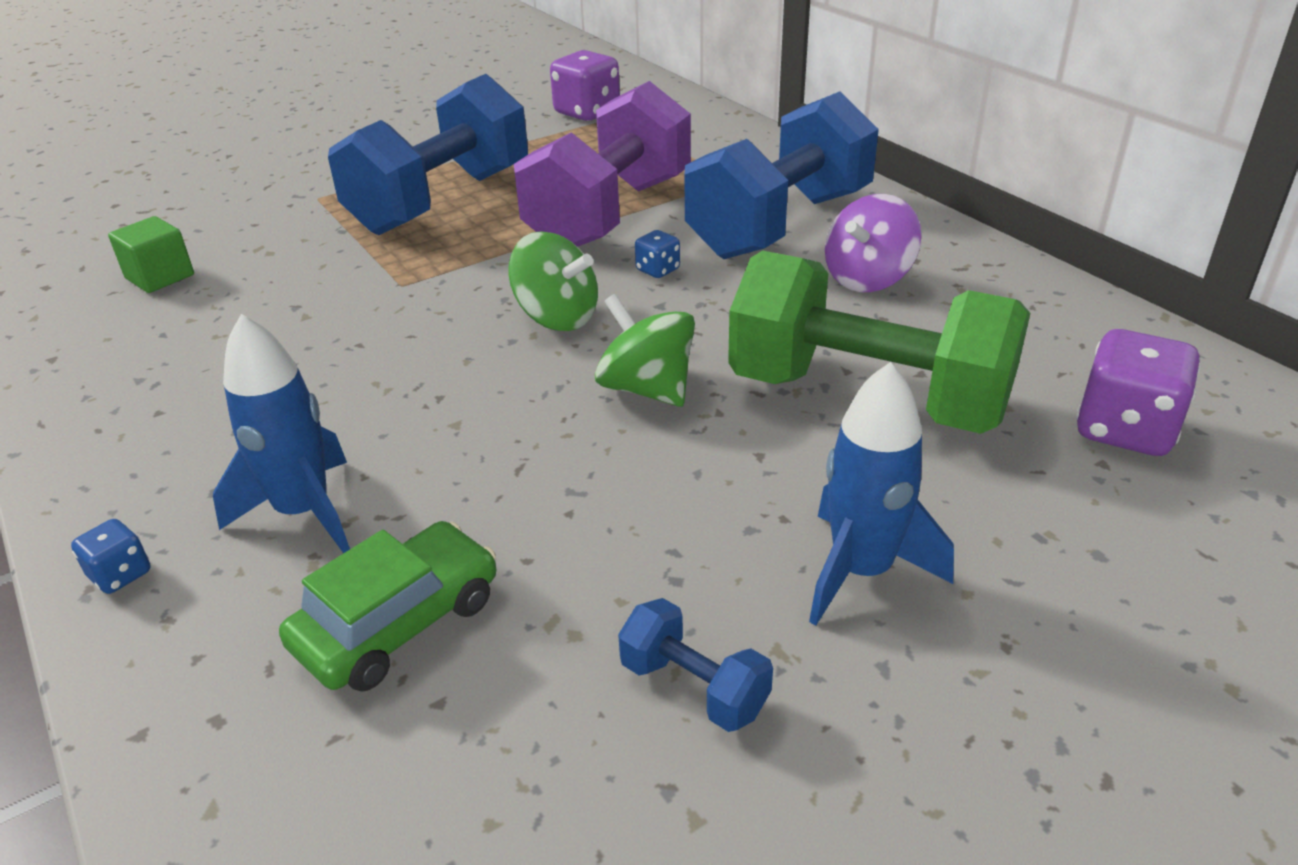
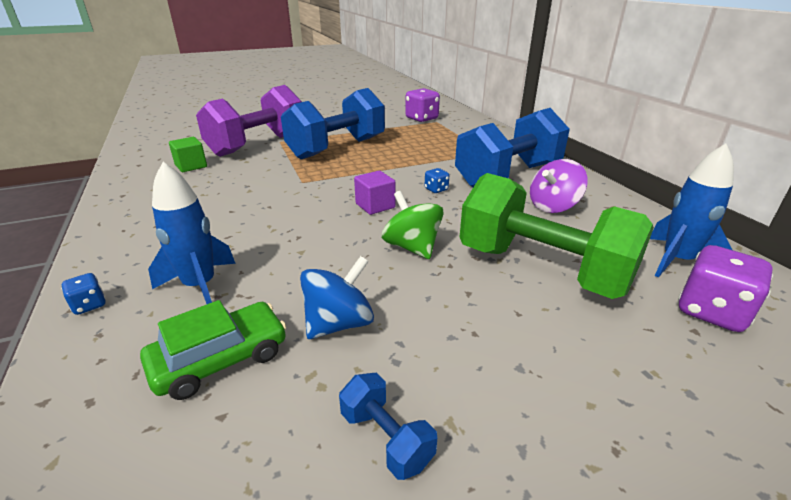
camera: 10 degrees right, 5 degrees down
(557, 317) = (375, 206): green spinning top -> purple cube
(567, 537) = (339, 323): none -> blue spinning top
(610, 214) = (419, 162): purple dumbbell -> purple dumbbell (258, 144)
(861, 571) = (518, 376): blue rocket -> blue rocket (676, 261)

